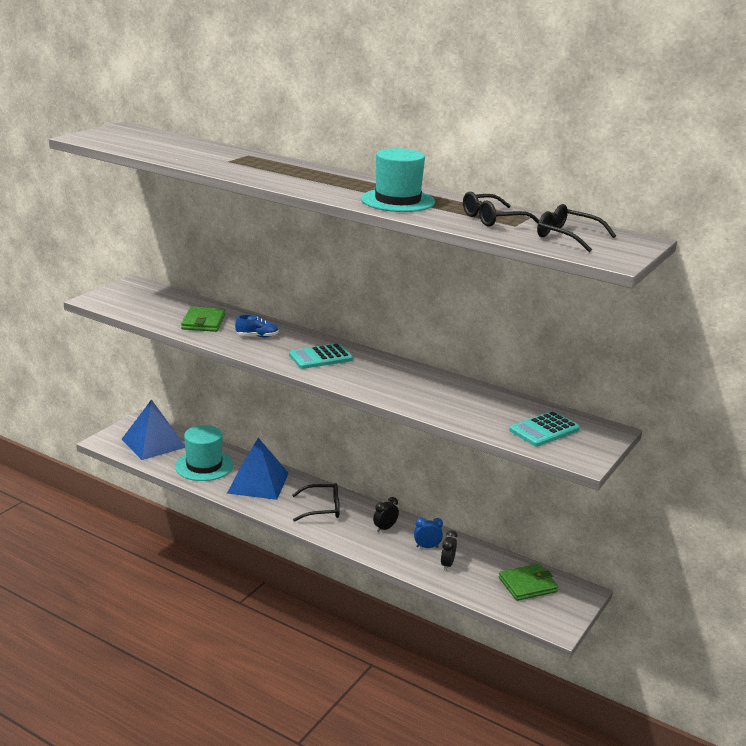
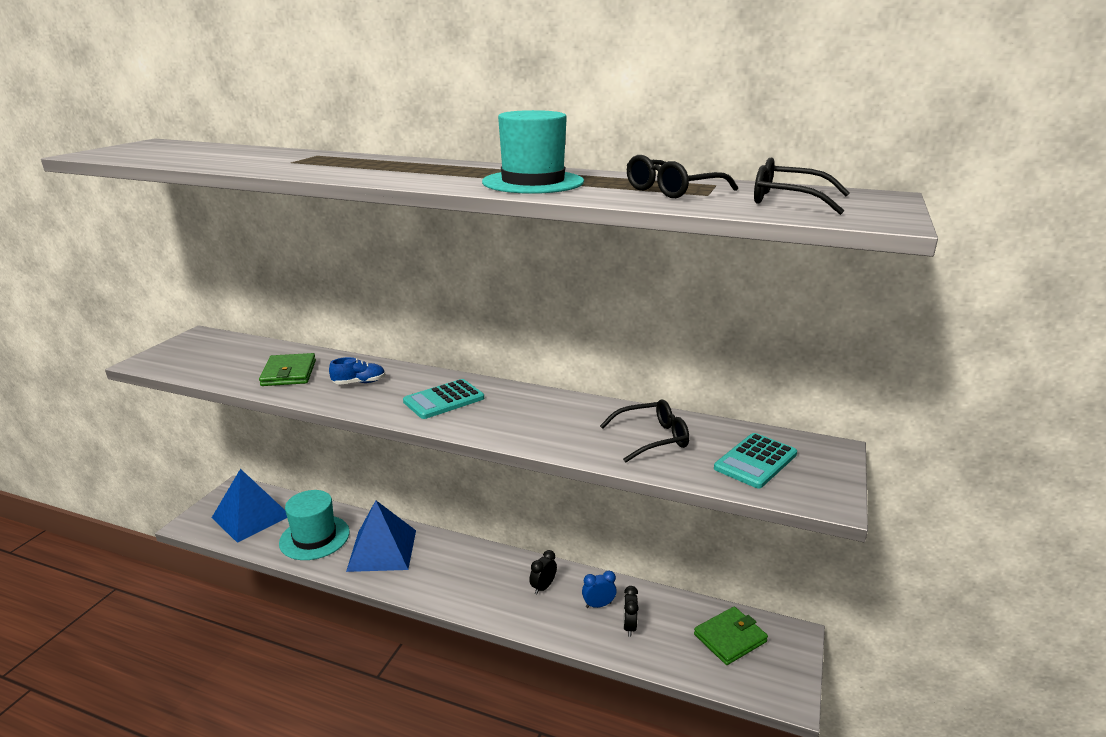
camera: 10 degrees left, 0 degrees up
(321, 508) = (463, 573): black glasses -> black glasses (651, 438)

